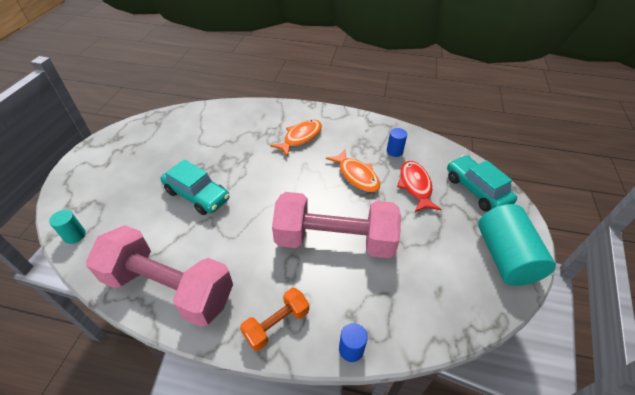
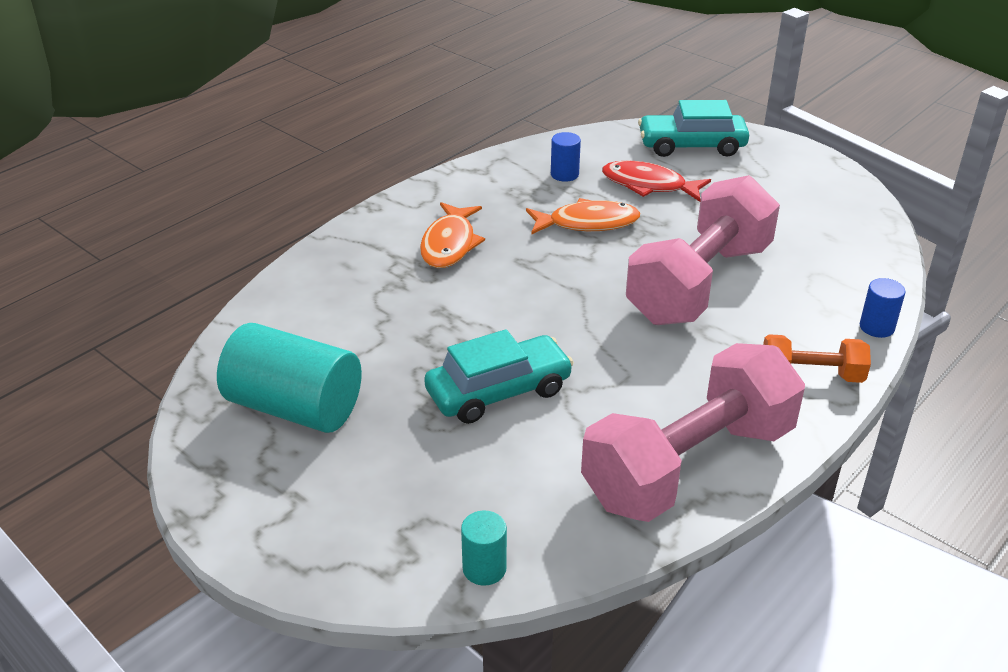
camera: 60 degrees left, 10 degrees down
(276, 324) = (811, 375): orange dumbbell -> orange dumbbell turned 75 degrees counterclockwise
(300, 137) = (449, 244): orange fish -> orange fish turned 150 degrees counterclockwise
(505, 257) = (809, 173): turquoise cylinder -> turquoise cylinder (295, 407)

